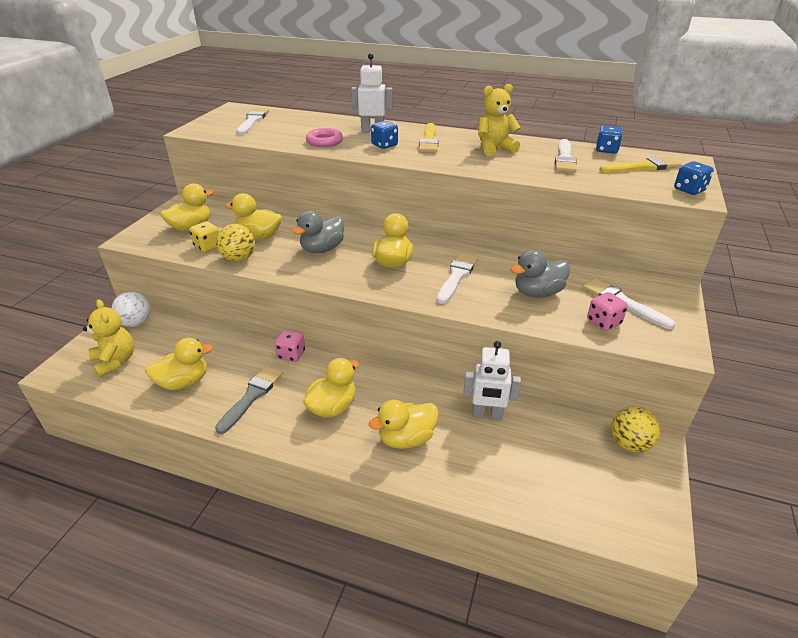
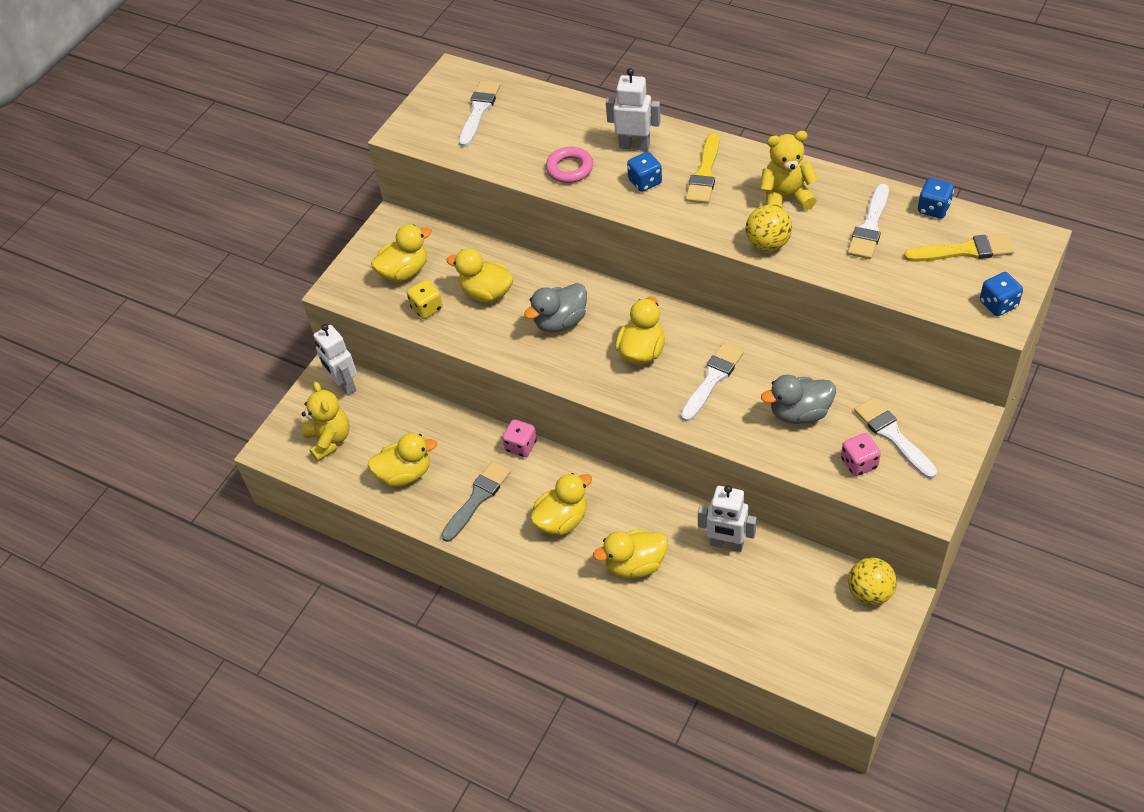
camera: 15 degrees right, 15 degrees up
(136, 323) = (344, 385): white ball -> white robot
(239, 258) = (463, 331): yellow ball -> yellow ball (767, 244)

